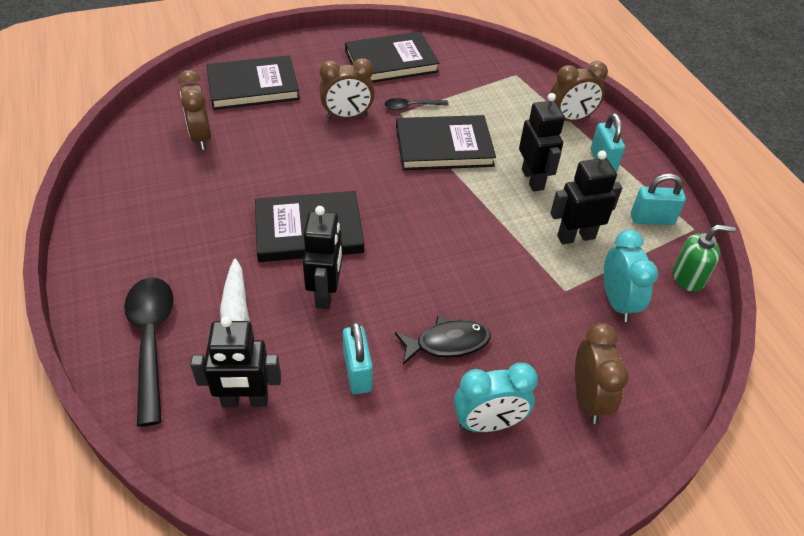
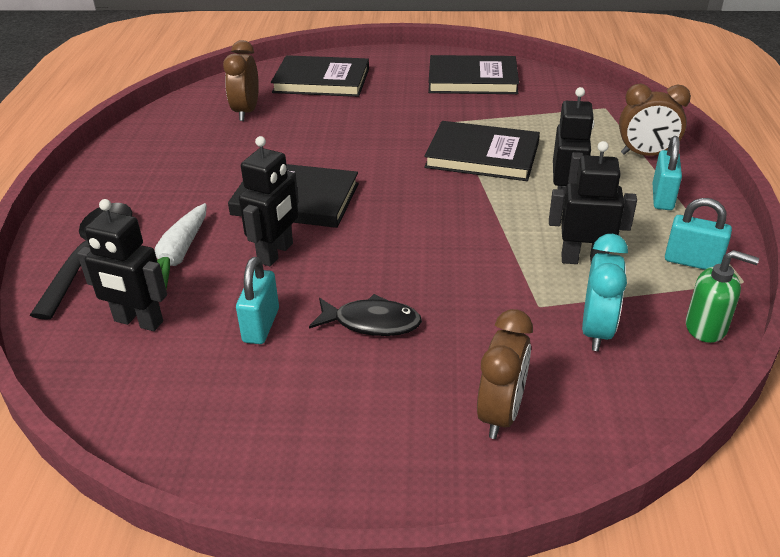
camera: 25 degrees right, 10 degrees down
(347, 116) = (397, 116): brown clock -> none
(411, 107) = (469, 118): black spoon -> none
(488, 423) = (368, 406): turquoise clock -> none

